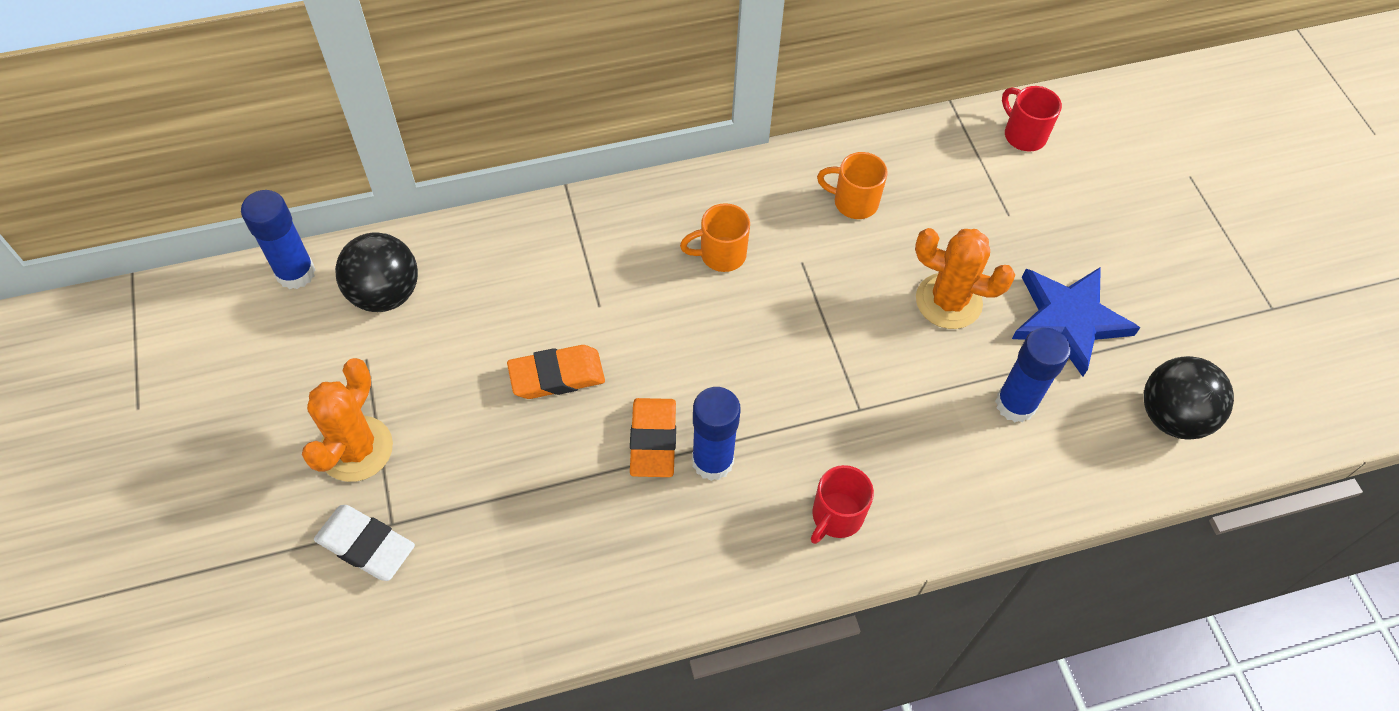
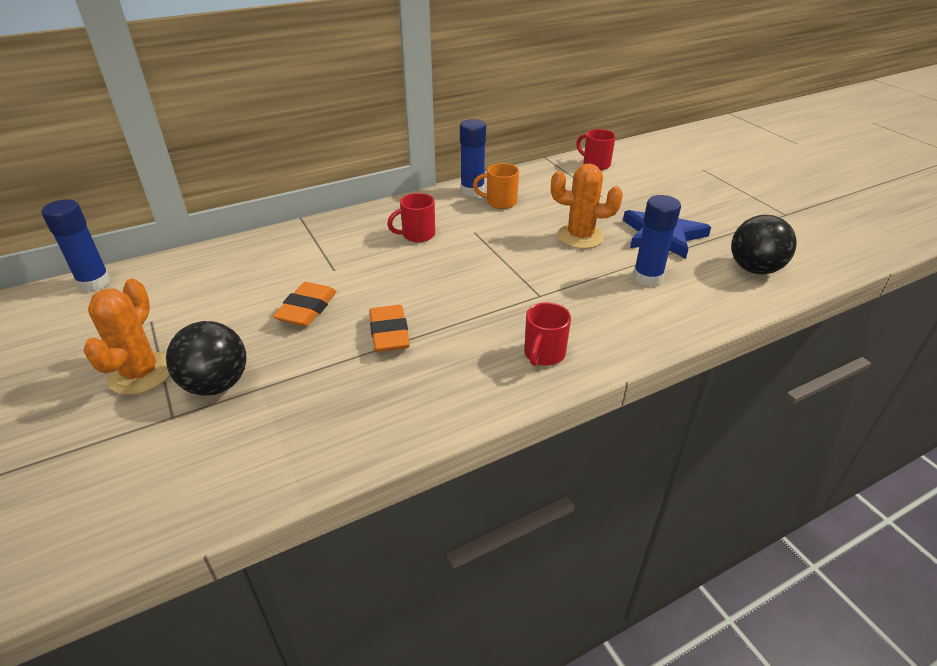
camera: 10 degrees left, 20 degrees down
(366, 545) = (148, 434): white eraser -> none
(385, 294) = (167, 284): black ball -> black ball (216, 384)
(557, 376) = (307, 309): orange eraser -> orange eraser turned 45 degrees counterclockwise
(712, 461) = (438, 338): blue glue stick -> blue glue stick (472, 191)
(720, 255) = (417, 235): orange mug -> red mug

